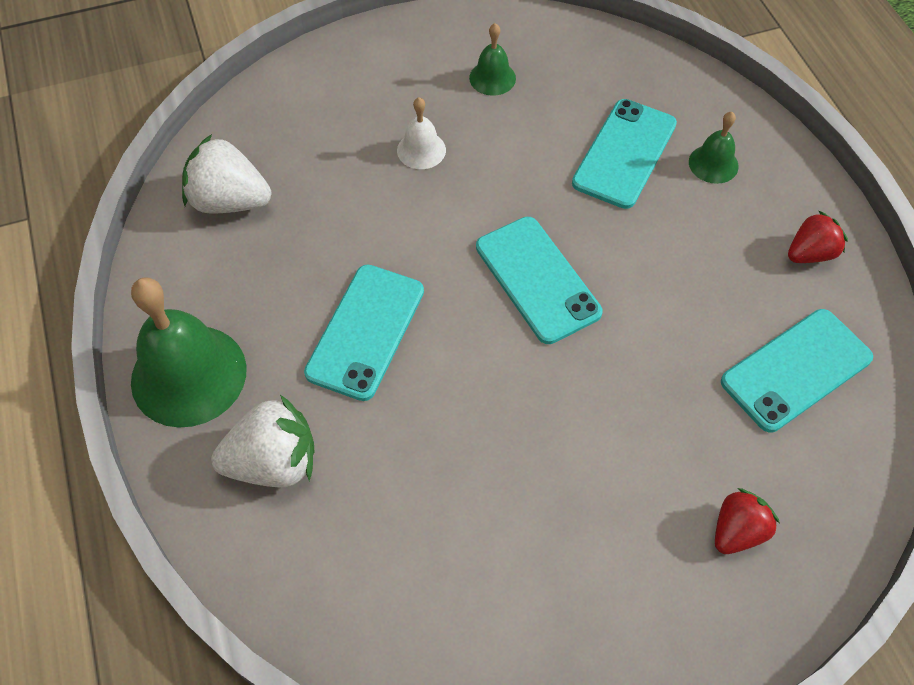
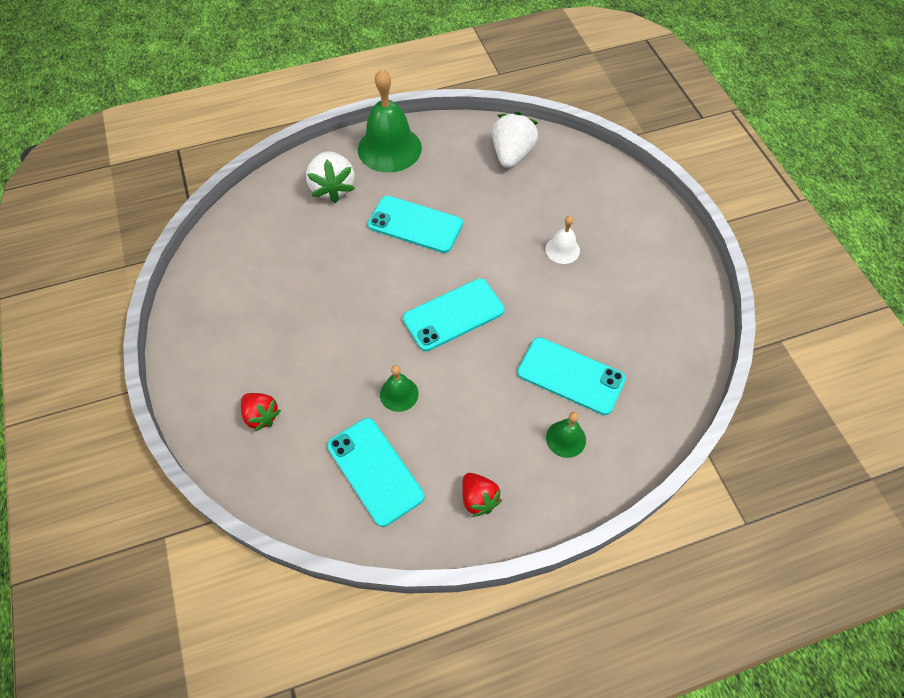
camera: 90 degrees right, 0 degrees up
(492, 78) = (638, 292): green bell -> green bell (399, 394)

